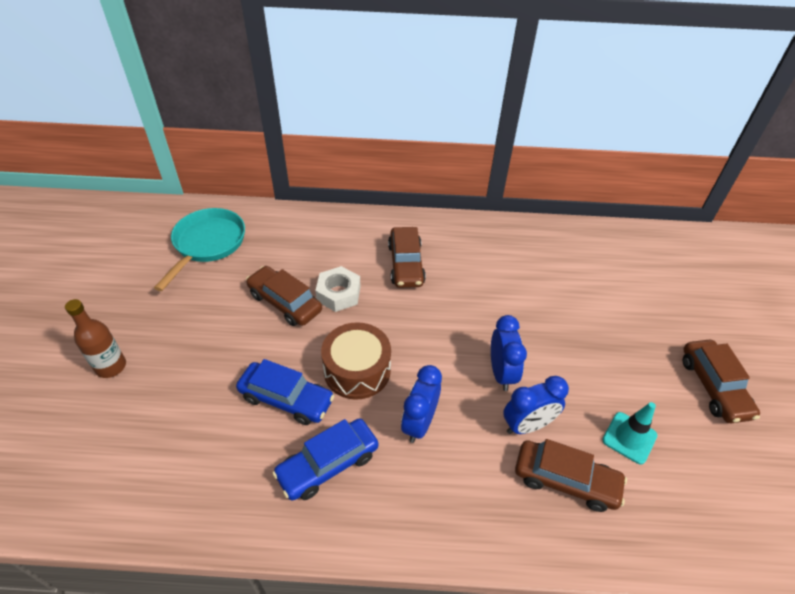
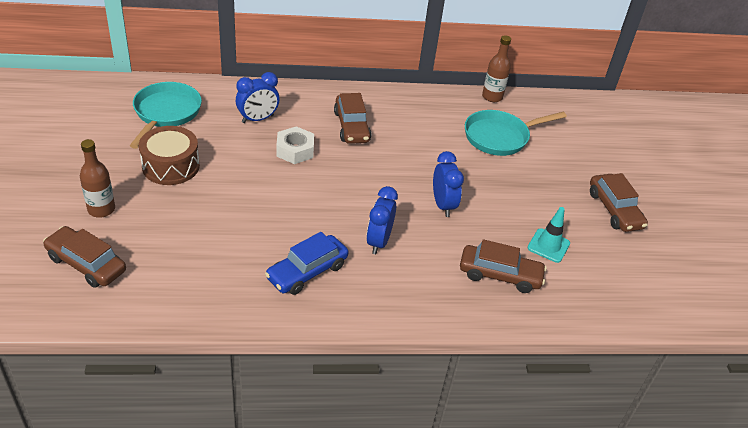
camera: 10 degrees left, 5 degrees down
(285, 302) = (248, 158): brown car -> brown car (86, 264)
(286, 399) = (263, 228): blue car -> none
(357, 370) = (321, 206): brown drum -> brown drum (171, 166)
(527, 425) = (467, 240): blue clock -> blue clock (258, 119)
(568, 229) = (492, 97): none -> brown bottle
(574, 281) = (500, 137): none -> turquoise pan

